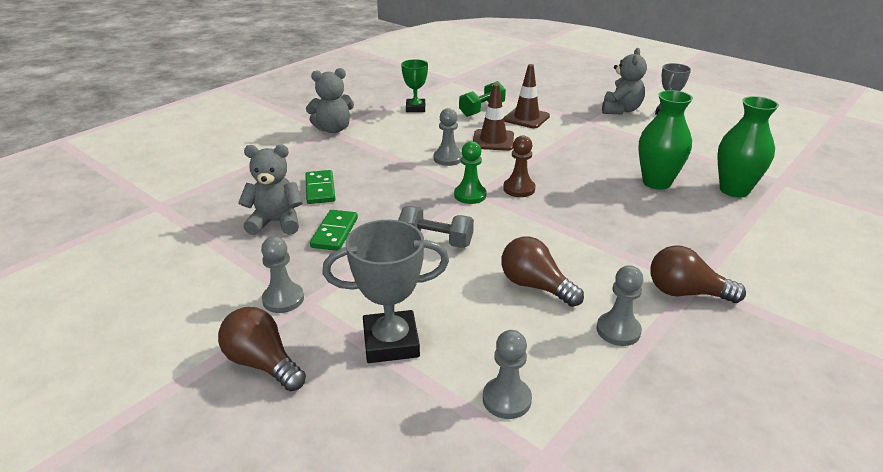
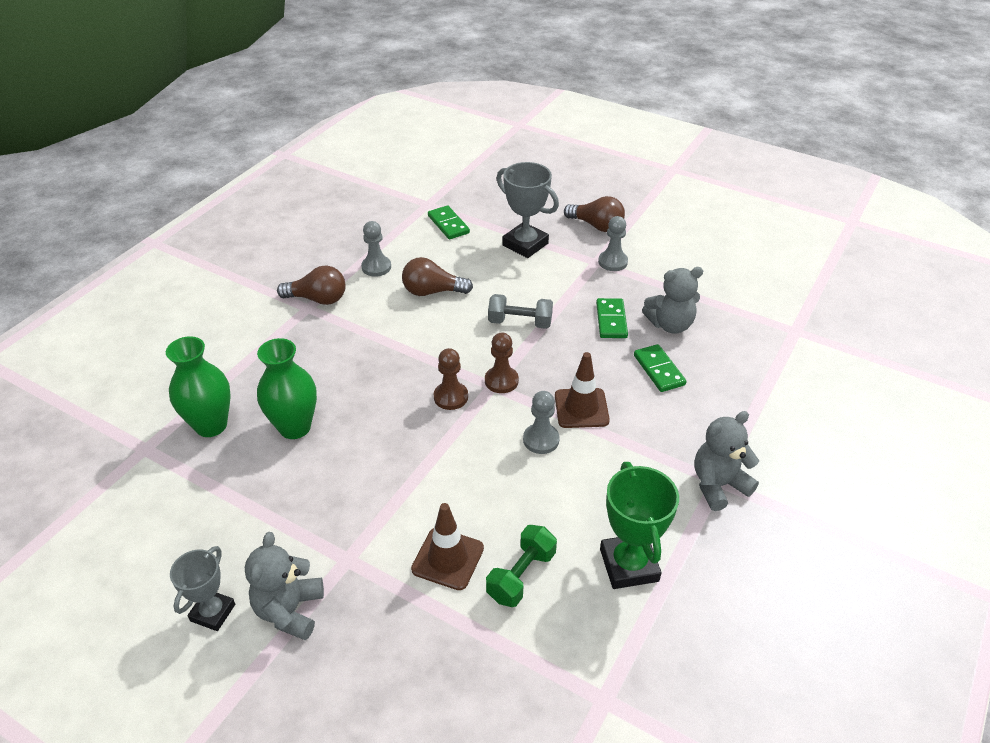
camera: 170 degrees right, 10 degrees up
(391, 342) = (525, 244): grey trophy -> grey trophy turned 60 degrees clockwise
(415, 108) = (629, 565): green trophy -> green trophy, size x1.55
(470, 195) = (501, 381): green pawn -> brown pawn
(493, 140) = (491, 488): brown traffic cone -> brown traffic cone (581, 408)
(506, 399) = (448, 224): grey pawn -> green domino
(535, 286) = (432, 291): brown light bulb -> brown light bulb turned 150 degrees clockwise

